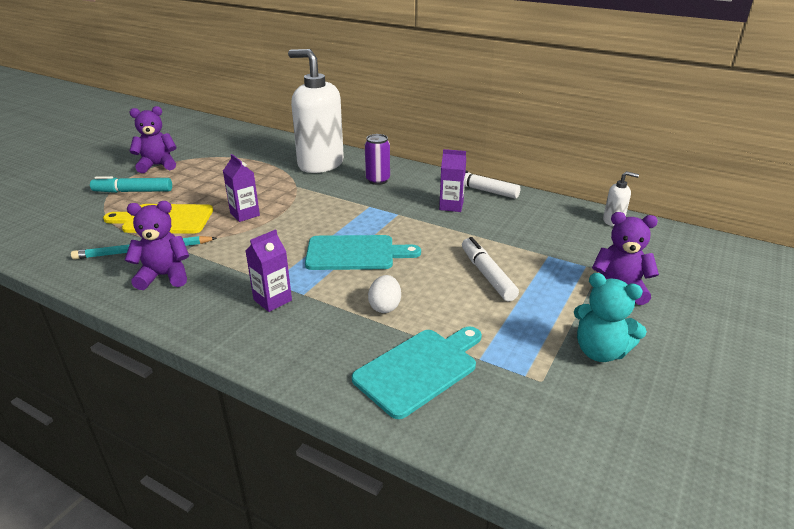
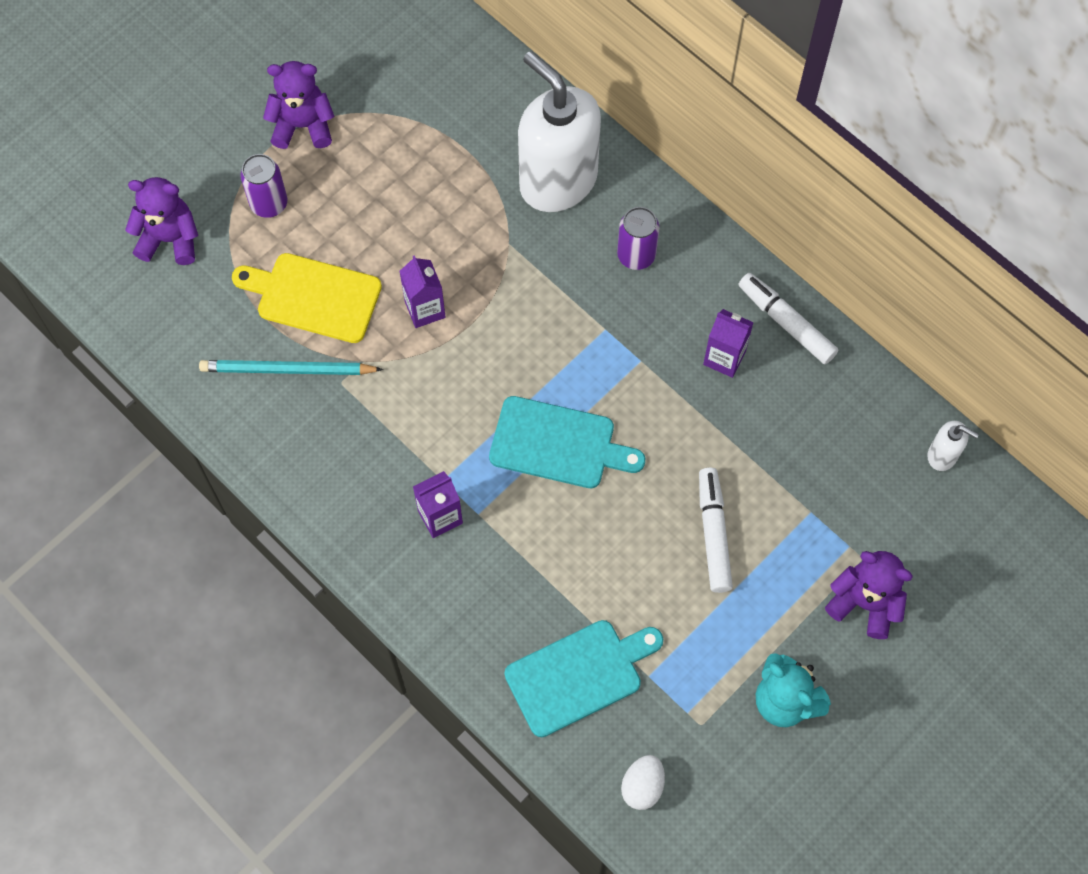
camera: 15 degrees right, 35 degrees up
(133, 191) = (269, 204): turquoise marker -> purple can
(164, 276) = (314, 435): purple teddy bear -> purple teddy bear (170, 239)
(385, 306) = (569, 562): white egg -> white egg (642, 786)

